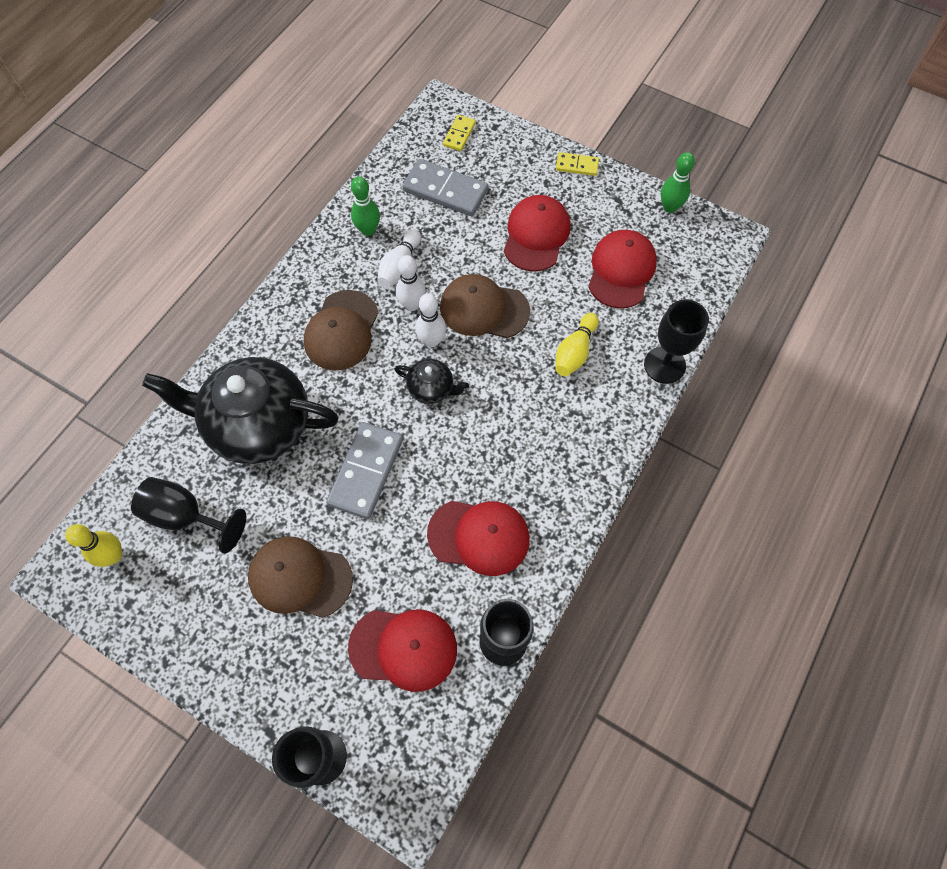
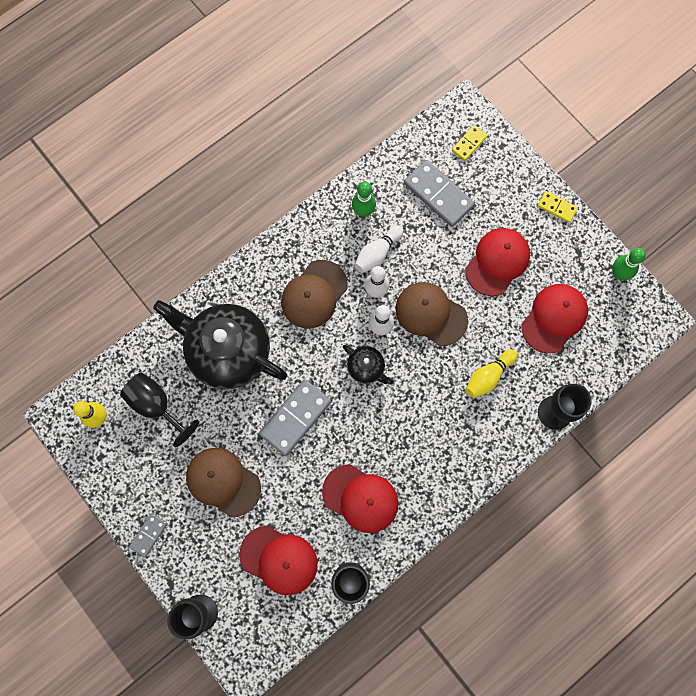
camera: 20 degrees right, 10 degrees up
(221, 679) = (148, 535): none -> grey domino

